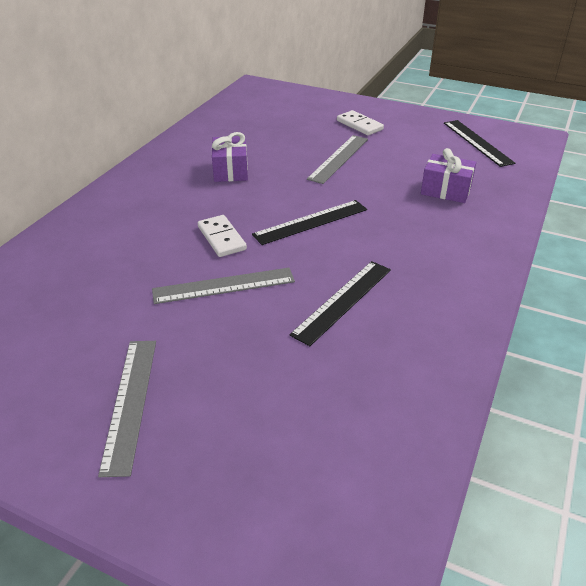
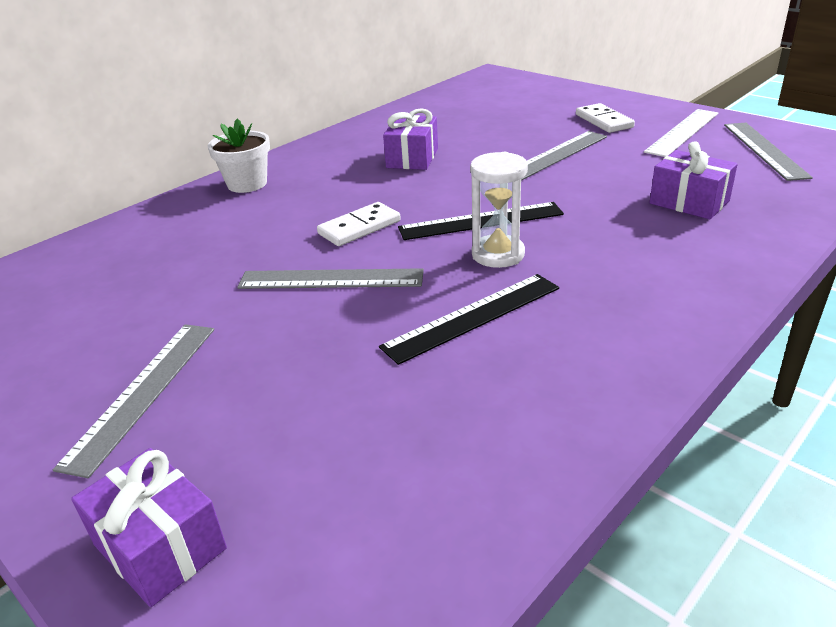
camera: 20 degrees right, 5 degrees down
(105, 208) = (247, 184): none -> white flower pot
(216, 511) = (160, 546): none -> purple gift
(222, 238) = (359, 227): white domino -> white domino turned 60 degrees clockwise
(336, 248) = (498, 254): none -> white hourglass
(418, 131) = (682, 132): none -> white ruler
(477, 142) = (764, 150): black ruler -> grey ruler

